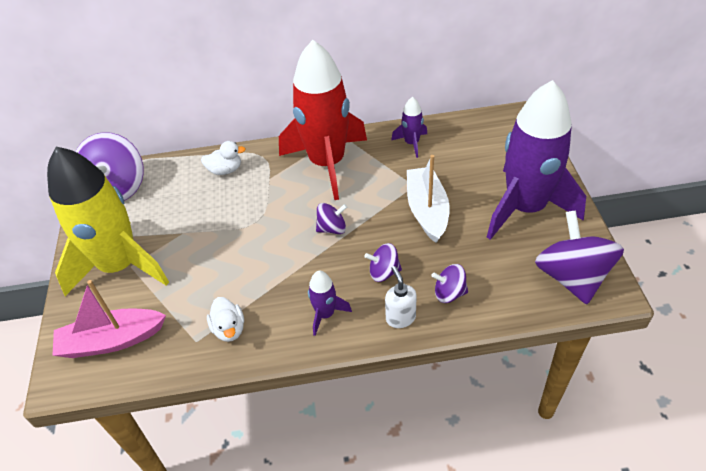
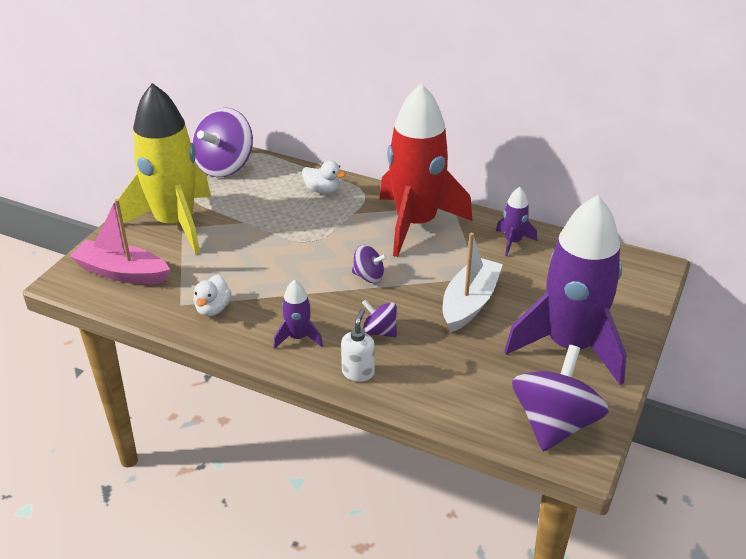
camera: 30 degrees right, 10 degrees down
(449, 293) = (421, 376): purple spinning top -> none

